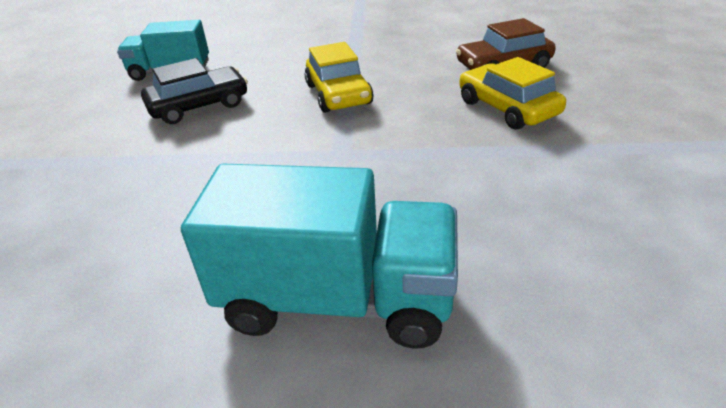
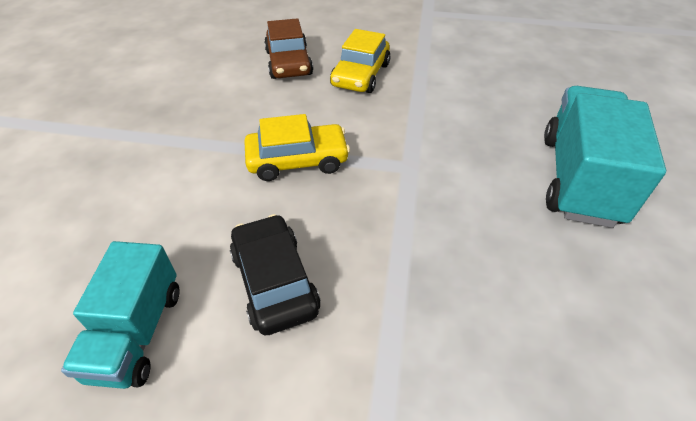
camera: 85 degrees left, 10 degrees up
(507, 108) = (360, 75): yellow car -> yellow car turned 45 degrees counterclockwise

